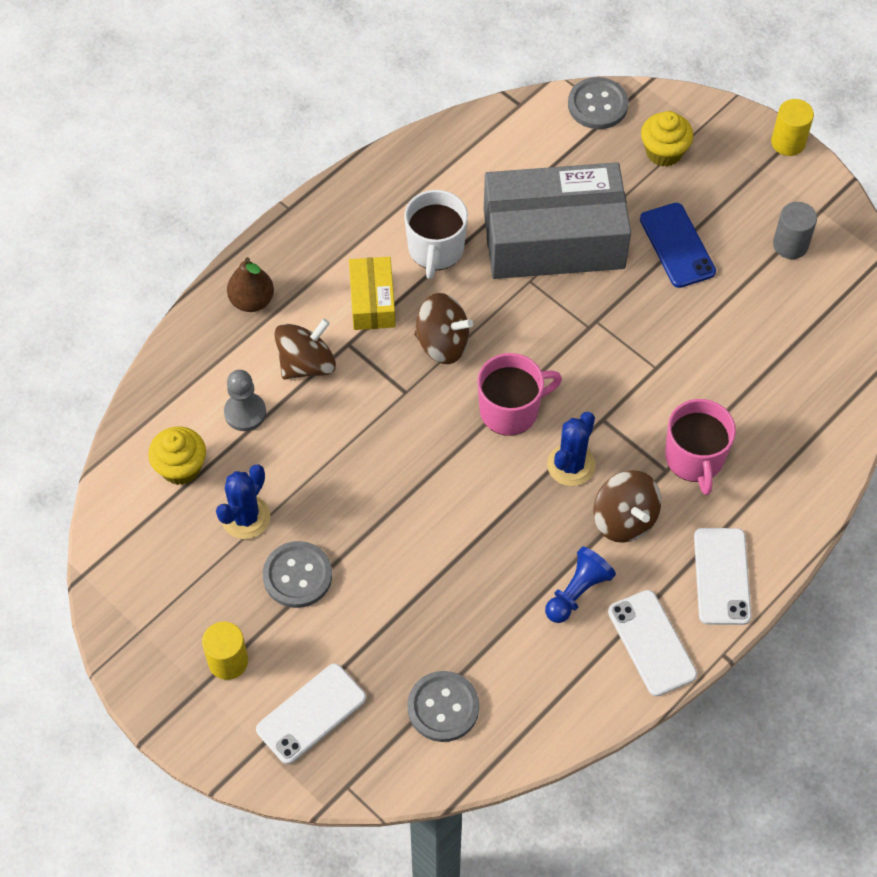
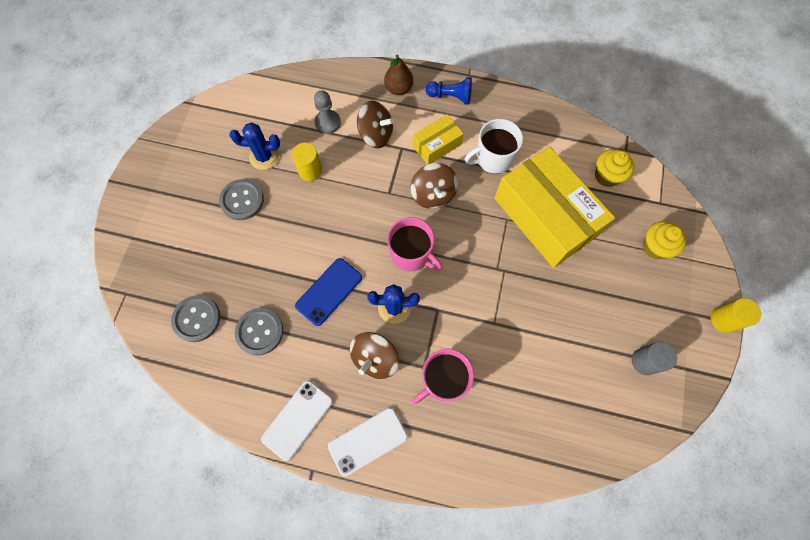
camera: 60 degrees right, 10 degrees up
(181, 467) = (277, 111): yellow cupcake -> yellow cupcake (607, 176)
(228, 661) = (174, 195): yellow cylinder -> yellow cylinder (310, 171)
(311, 713) = (161, 252): white phone -> none
(553, 239) = (545, 216): grey box -> yellow box
(577, 592) = (309, 356): blue pawn -> blue pawn (450, 96)
(597, 105) = (659, 191): grey button -> grey button (259, 332)
(677, 245) = (592, 290): blue phone -> blue phone (329, 291)

